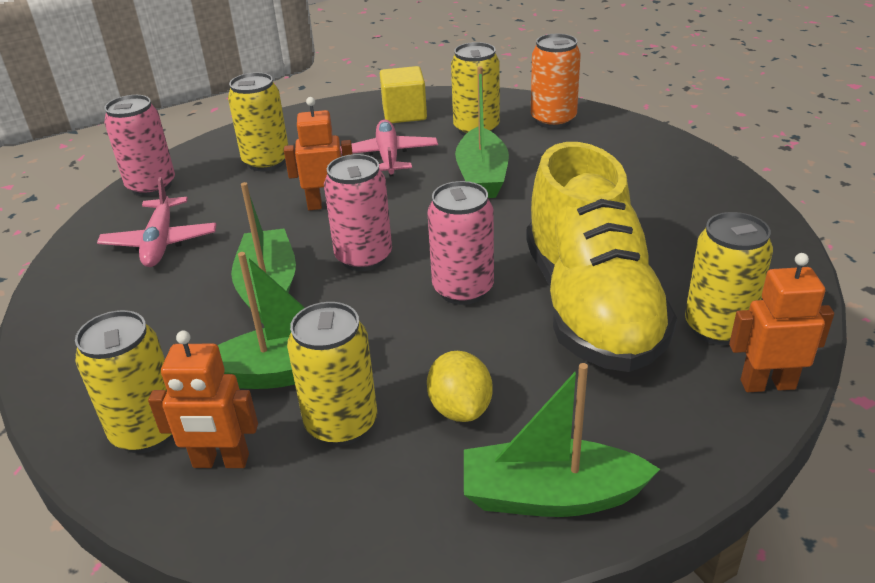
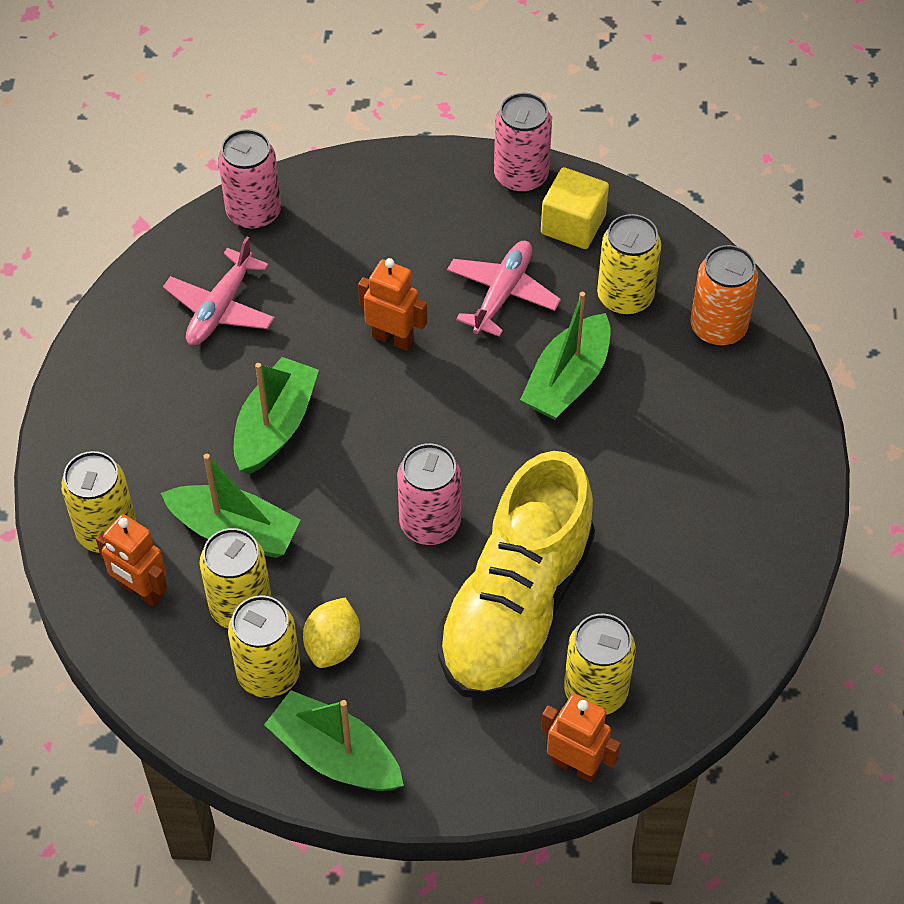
camera: 30 degrees right, 20 degrees up
(266, 162) = (380, 233): yellow can -> yellow can (269, 673)
(364, 257) = (377, 434): pink can -> pink can (521, 176)

